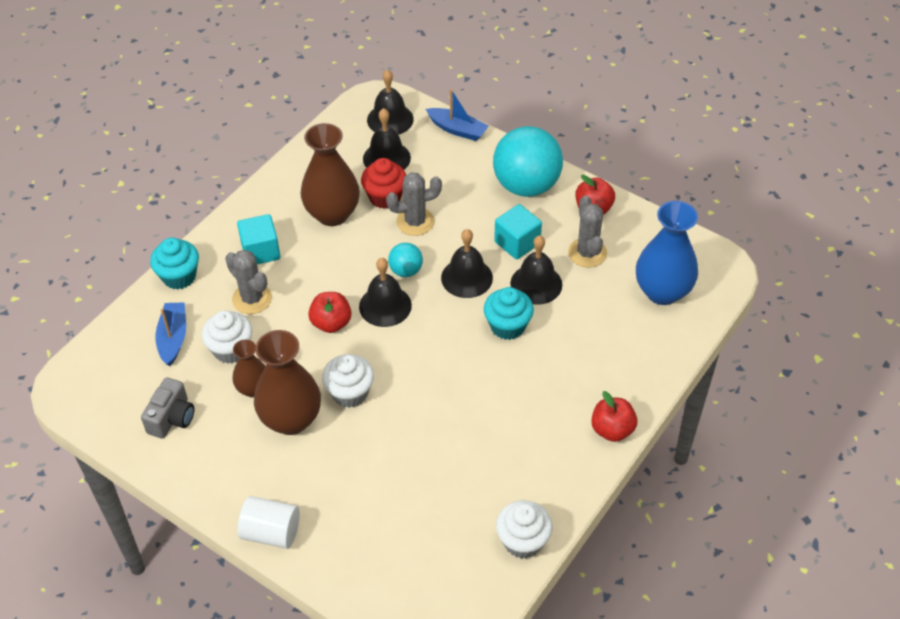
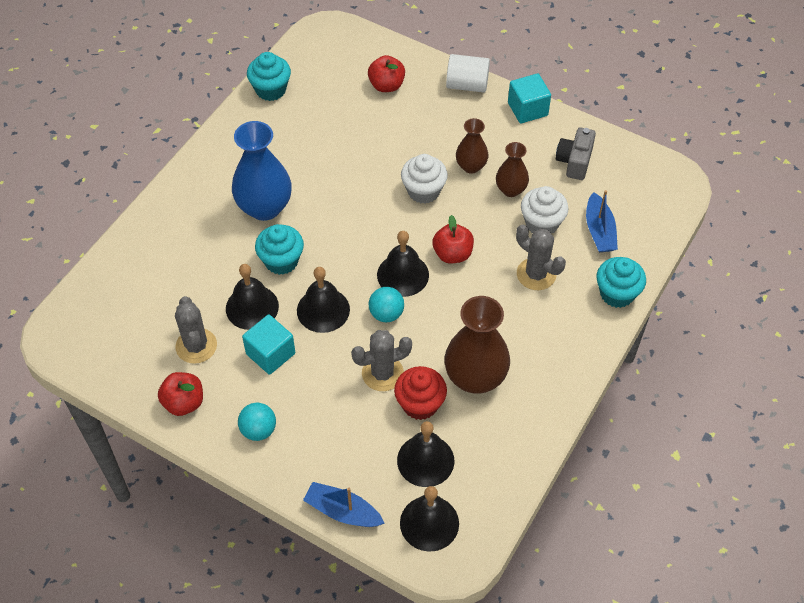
camera: 175 degrees right, 5 degrees up
(261, 251) = (542, 327): turquoise cube -> turquoise cube (527, 109)
(291, 419) = (471, 166): brown vase -> brown vase, size x0.57
(523, 541) = (271, 90): white cupcake -> turquoise cupcake
(526, 185) = (258, 430): turquoise ball -> turquoise ball, size x0.47
(612, 430) = (191, 173): red apple -> red apple (386, 85)
(662, 292) = (124, 306): blue vase -> blue vase (264, 207)

